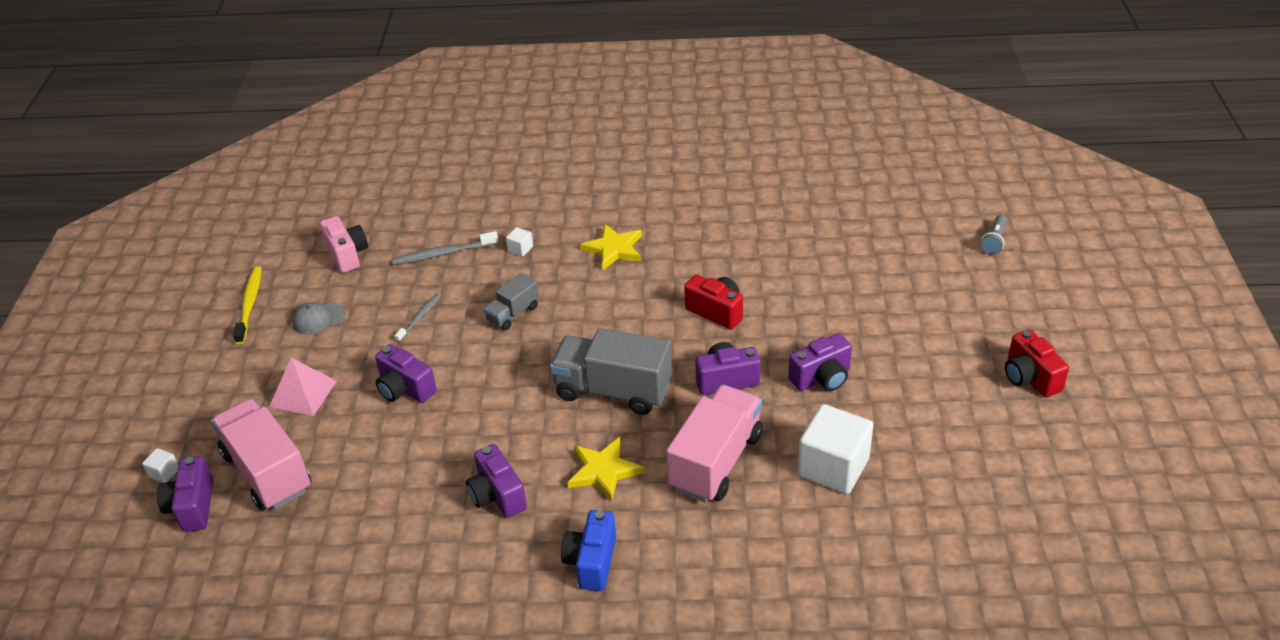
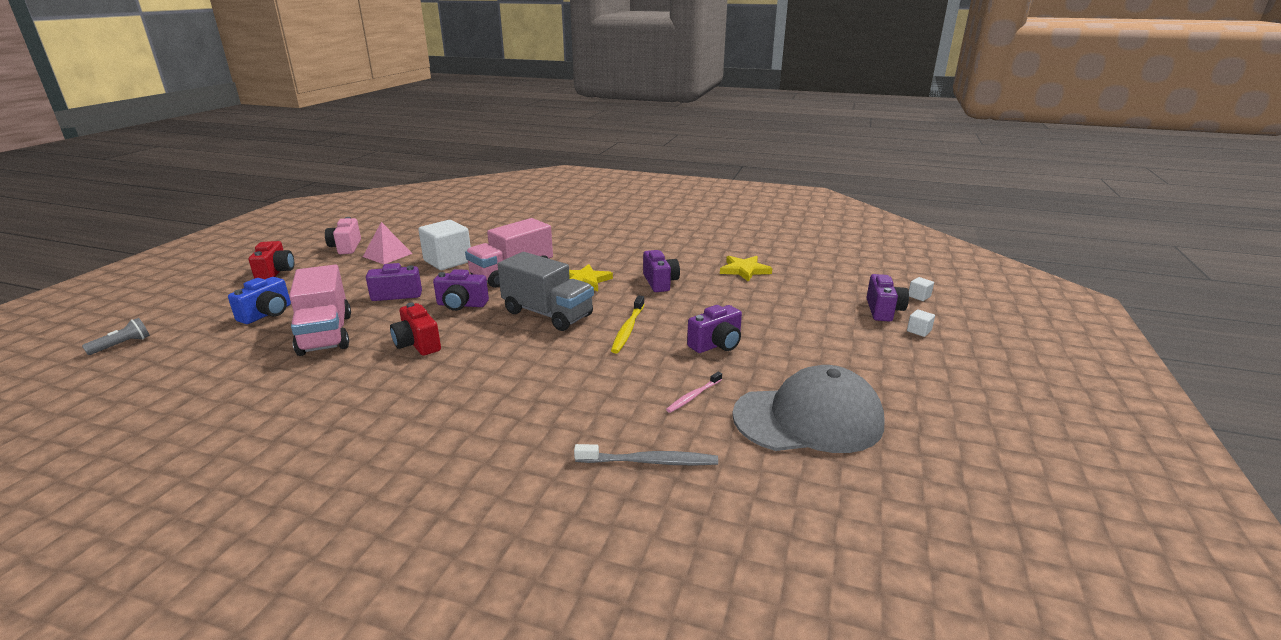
camera: 165 degrees left, 15 degrees down
(250, 304) = (902, 454): yellow toothbrush -> yellow toothbrush (628, 329)
(267, 472) = (829, 318): pink truck -> pink truck (326, 334)
(303, 393) = (811, 358): pink pyramid -> pink pyramid (387, 255)
(318, 318) = (808, 419): grey cap -> grey cap, size x2.44
(347, 255) = (781, 493): pink camera -> pink camera (346, 247)
(405, 389) = (716, 344): purple camera -> purple camera turned 90 degrees clockwise
(420, 317) = (693, 396): grey toothbrush -> pink toothbrush
(513, 313) = (597, 380): grey truck -> none
(520, 249) = (553, 444): white cube -> white cube (919, 296)
(592, 562) = (616, 254): blue camera -> blue camera (267, 314)
(614, 249) = (450, 418): yellow star -> yellow star (744, 270)

